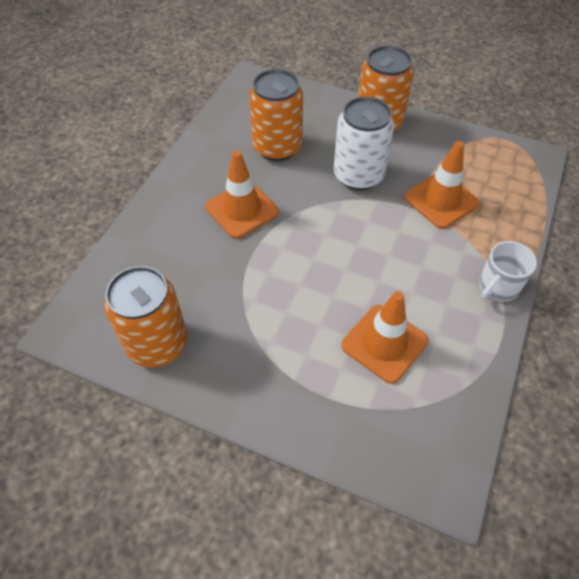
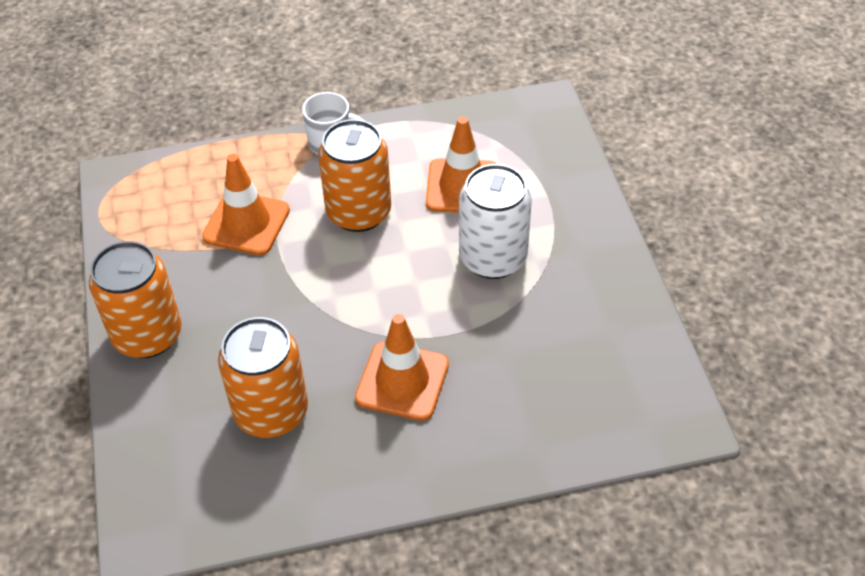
camera: 125 degrees left, 5 degrees down
(157, 343) = (620, 337): orange can -> orange can (359, 212)
(358, 175) = (261, 307): white can -> white can (493, 258)

